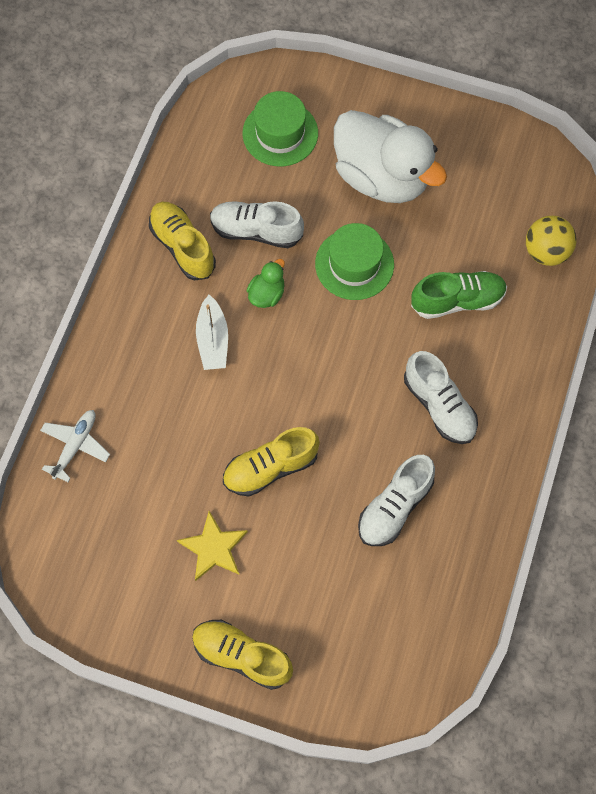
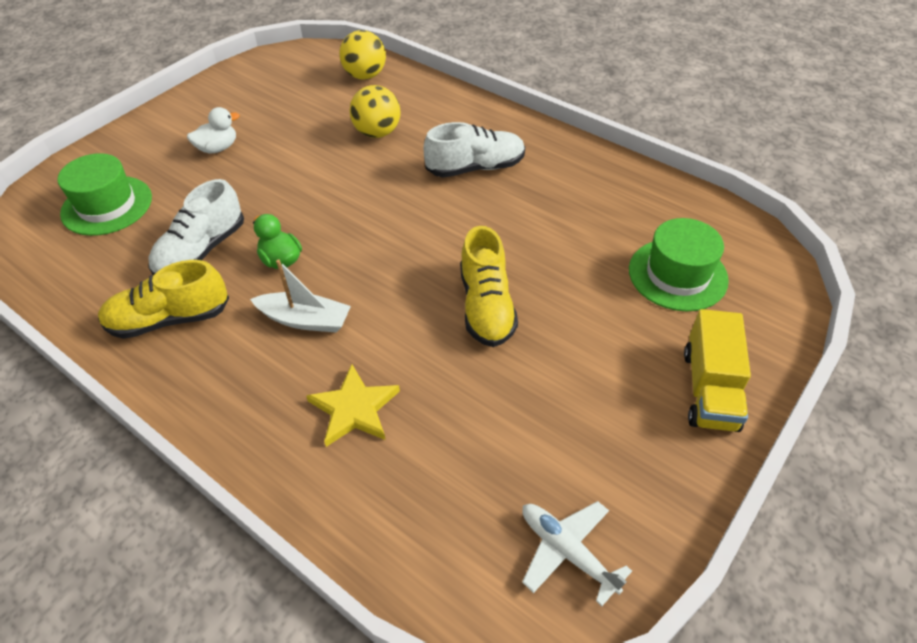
camera: 70 degrees left, 20 degrees down
(75, 445) = (366, 507): white plane -> white plane (567, 551)
(214, 548) = (566, 383): yellow star -> yellow star (354, 408)
(242, 655) = (709, 389): yellow shoe -> yellow truck
(354, 264) = (294, 187): green hat -> green hat (677, 274)
(382, 177) = (218, 148): white duck -> white duck, size x0.41
(394, 506) = (567, 221): white shoe -> none
(457, 300) = (377, 133): green shoe -> yellow ball

